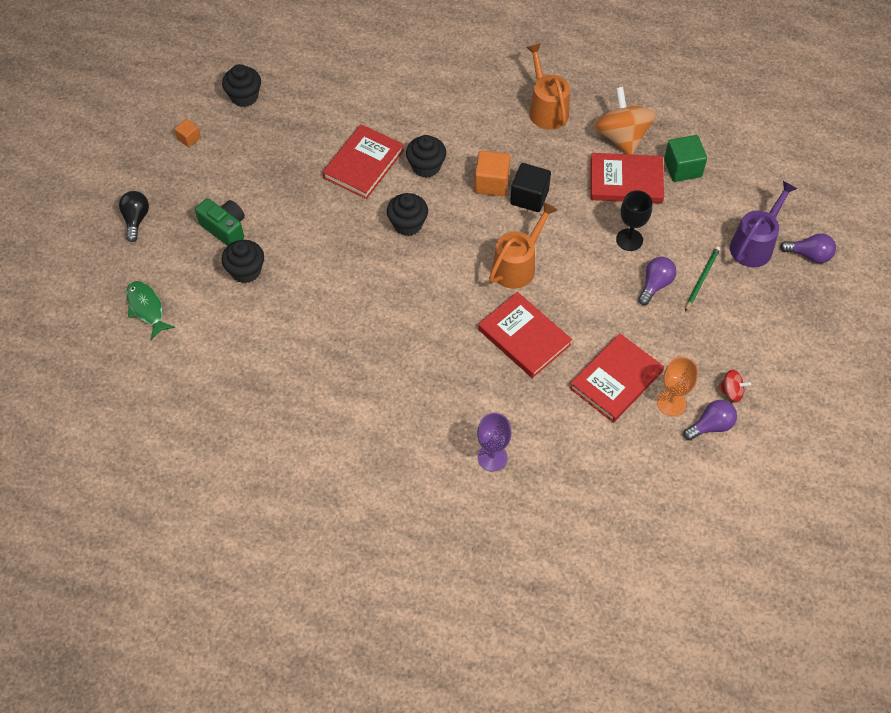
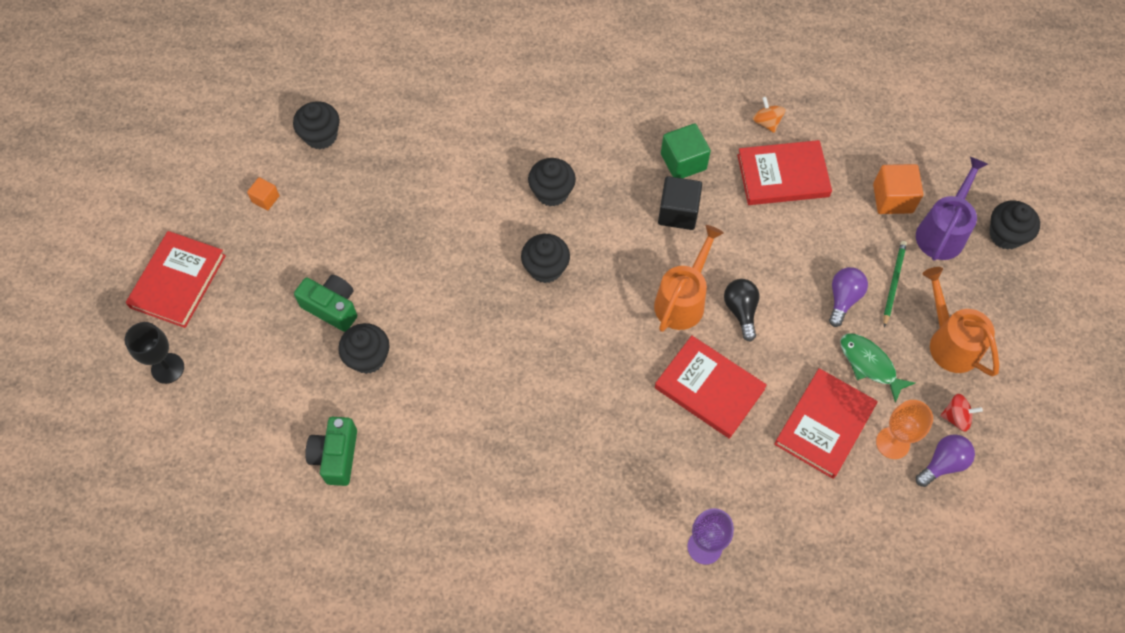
camera: 10 degrees left, 5 degrees up
(136, 219) = (223, 312): black light bulb -> black light bulb (741, 311)
(146, 308) = (259, 425): green fish -> green fish (869, 364)
(204, 341) = (336, 456): none -> green camera
(363, 164) = (478, 200): red book -> red book (178, 281)
(491, 183) = (631, 201): orange cube -> orange cube (892, 198)
(546, 108) = (674, 99): orange watering can -> orange watering can (949, 342)
(622, 137) = (766, 122): orange spinning top -> orange spinning top, size x0.47
(629, 240) = (802, 247): black goblet -> black goblet (167, 368)
(682, 168) = (842, 150): green cube -> green cube (683, 162)
(809, 255) = (1005, 235): purple light bulb -> black cupcake

